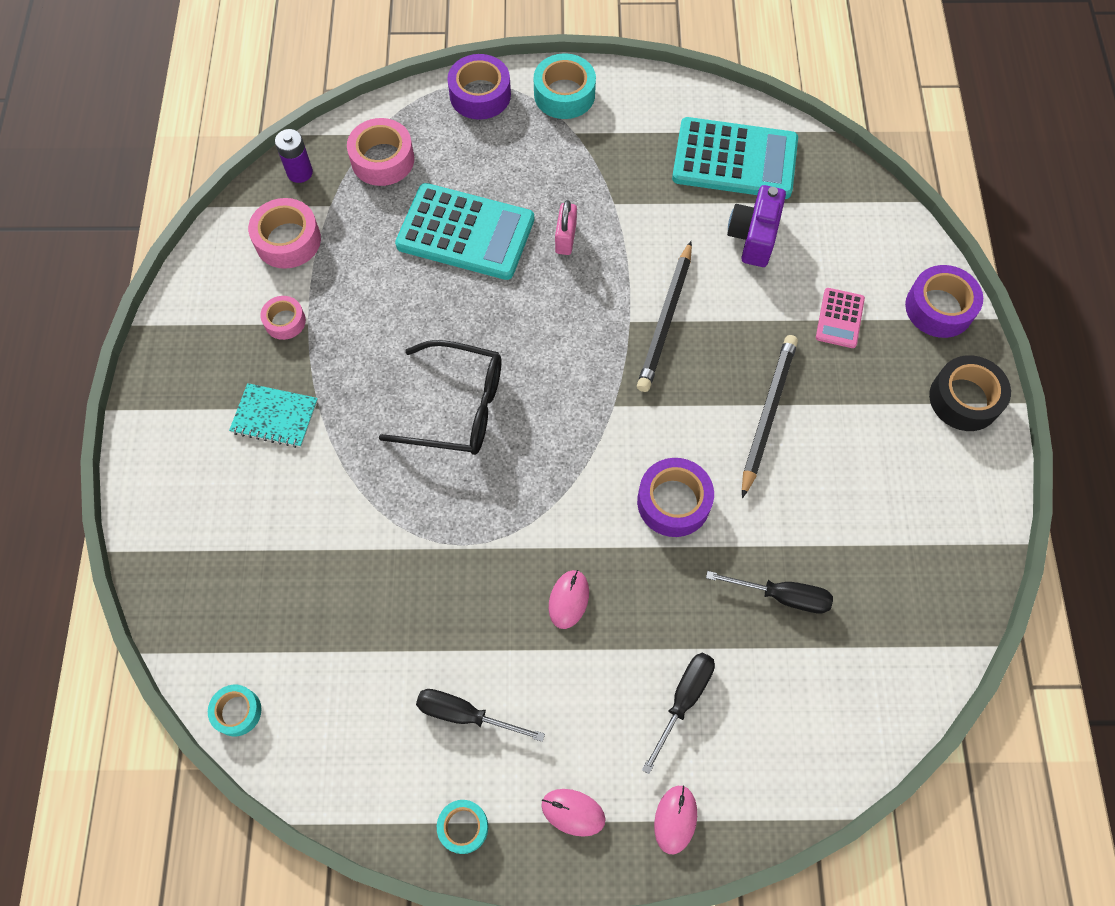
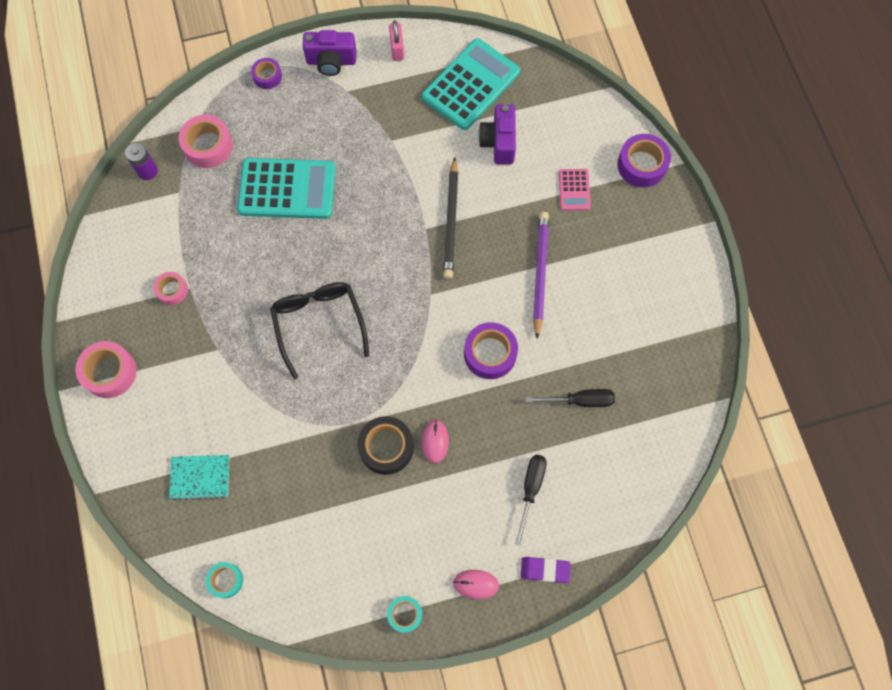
camera: 15 degrees left, 5 degrees up
(275, 416) = (187, 364): turquoise notebook -> turquoise notebook (200, 477)
(288, 240) = (155, 227): pink tape -> pink tape (109, 372)
(457, 407) = (319, 323): black glasses -> black glasses turned 105 degrees counterclockwise
(465, 715) = (385, 539): black screwdriver -> none
(480, 95) = (267, 76): purple tape -> purple tape, size x0.60
(564, 94) = (331, 61): turquoise tape -> purple camera
(565, 238) = (362, 176): pink padlock -> pink padlock (397, 49)
(675, 819) = (545, 570): pink mouse -> purple eraser
(734, 159) = (471, 85): turquoise calculator -> turquoise calculator turned 45 degrees counterclockwise
(767, 414) = (540, 273): black pencil -> purple pencil
(964, 399) = (673, 228): black tape -> black tape (386, 447)

